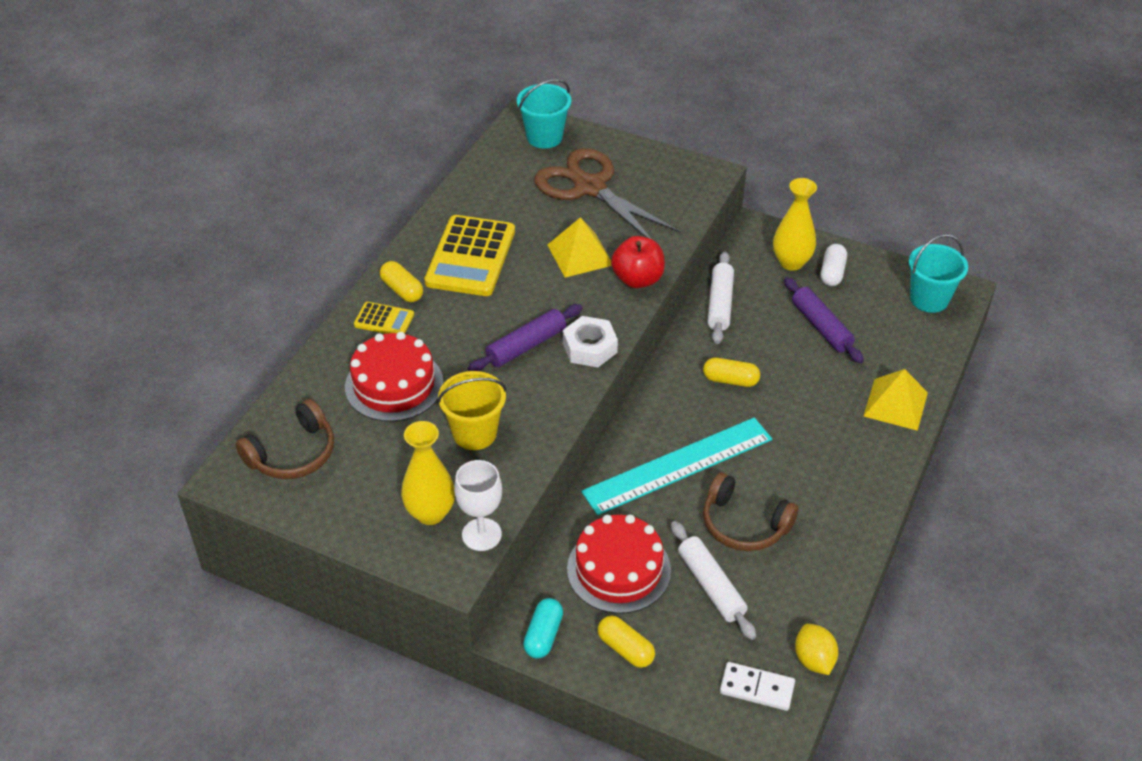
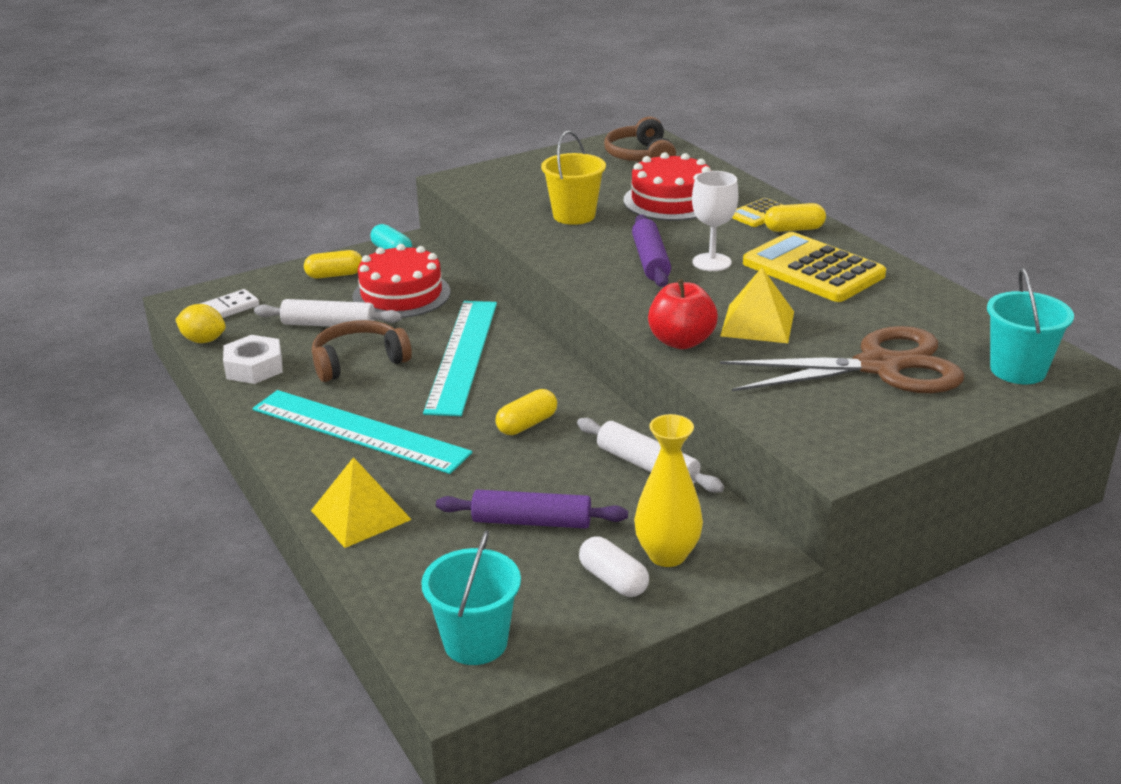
camera: 125 degrees right, 15 degrees down
(430, 513) = (517, 184): yellow vase -> none
(481, 534) = (471, 194): white goblet -> white goblet (711, 262)
(590, 347) = (611, 287): white nut -> white nut (254, 367)
(823, 462) = (359, 431): none -> turquoise ruler

